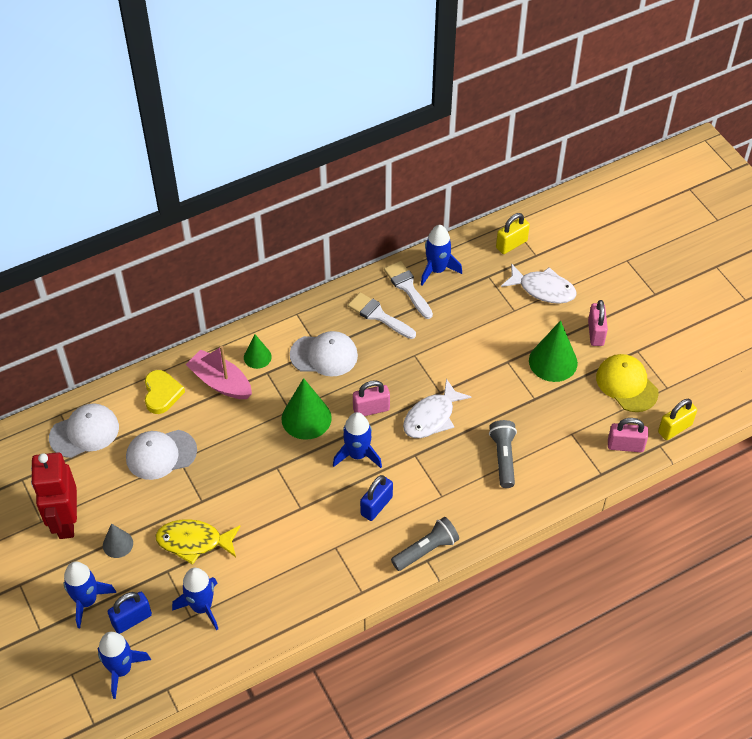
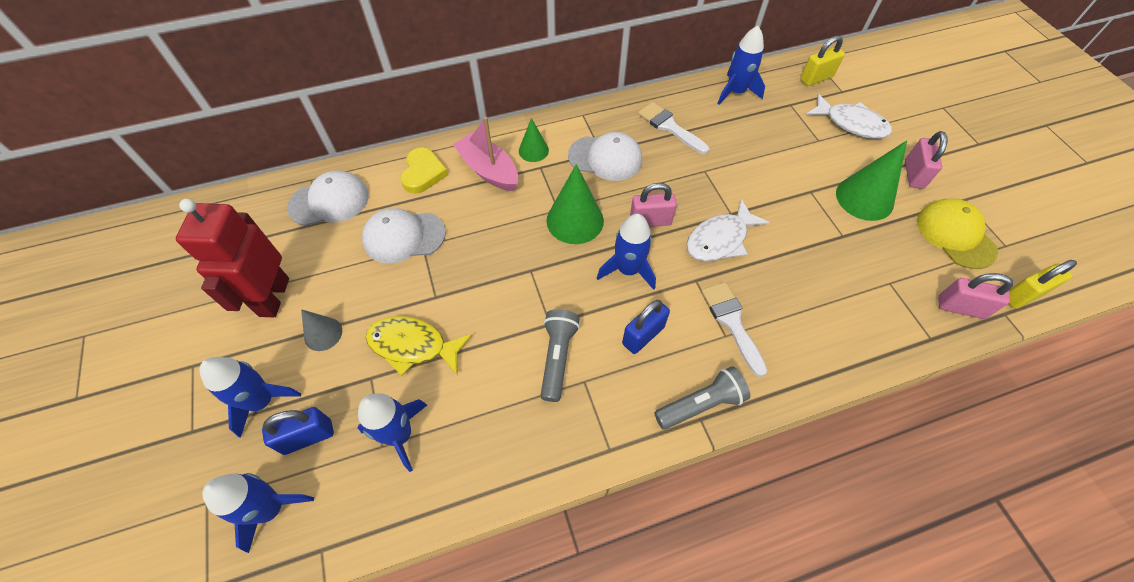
camera: 10 degrees right, 5 degrees up
(407, 287) = (703, 104): white brush -> white brush (731, 322)
(503, 458) = (805, 300): grey flashlight -> grey flashlight (558, 357)

